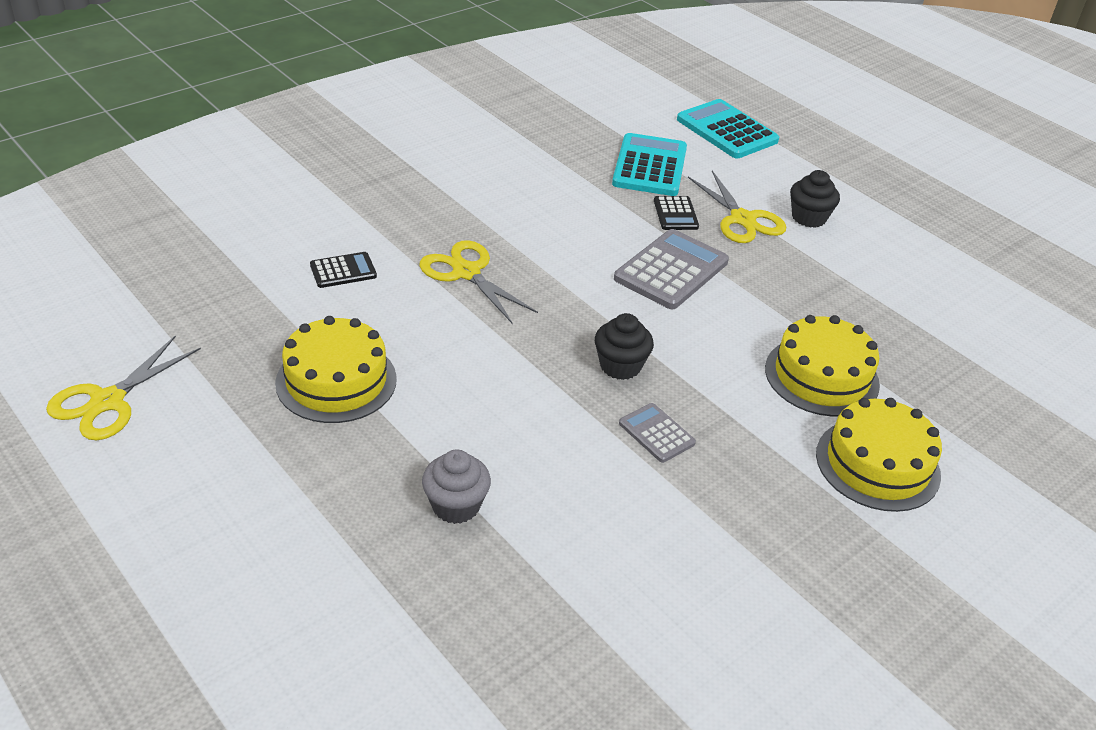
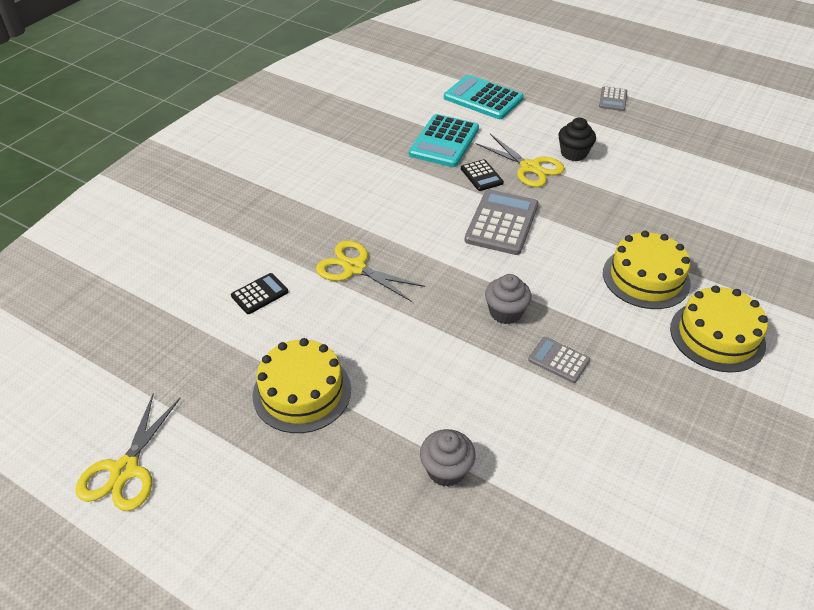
camera: 15 degrees left, 5 degrees up
(620, 366) = (505, 312): black cupcake -> grey cupcake
(650, 166) = (444, 141): turquoise calculator -> turquoise calculator turned 150 degrees counterclockwise
(897, 169) = (612, 99): none -> grey calculator

